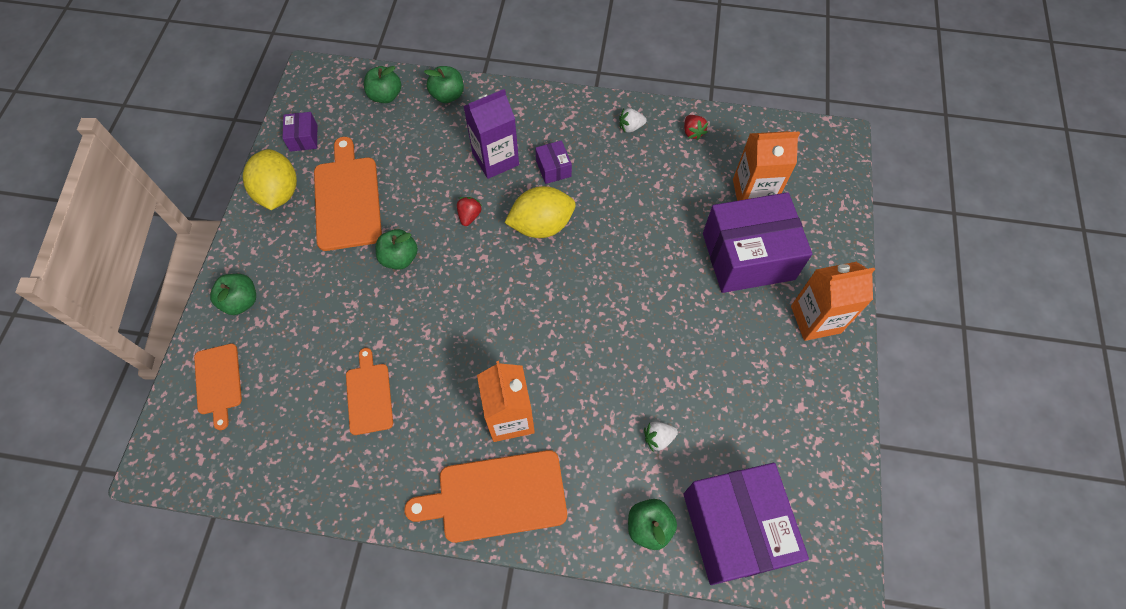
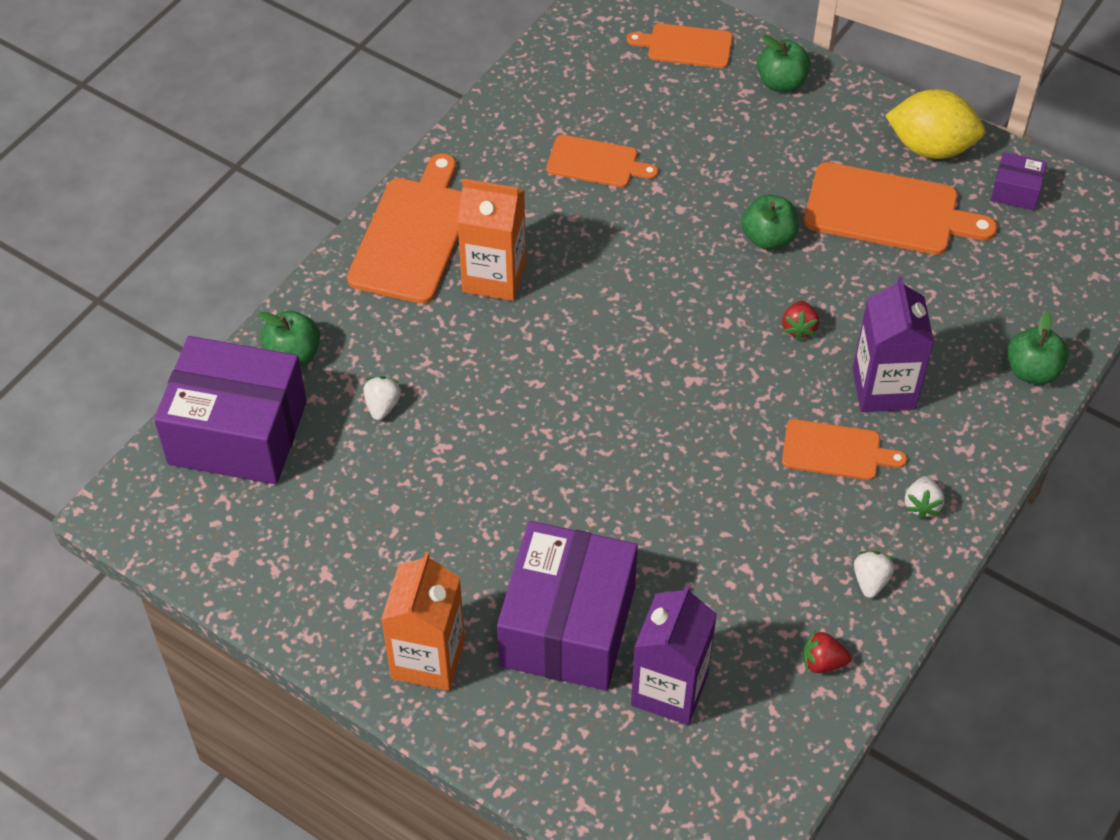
camera: 115 degrees right, 10 degrees down
(385, 96) = (1060, 298): green apple -> none
(469, 216) = (799, 328): red strawberry -> red strawberry turned 60 degrees clockwise
(541, 225) = (744, 401): yellow lemon -> none
(553, 168) = (836, 451): purple box -> orange cutting board
(568, 119) = (921, 505): none -> white strawberry
(753, 193) = (669, 689): orange carton -> purple carton

